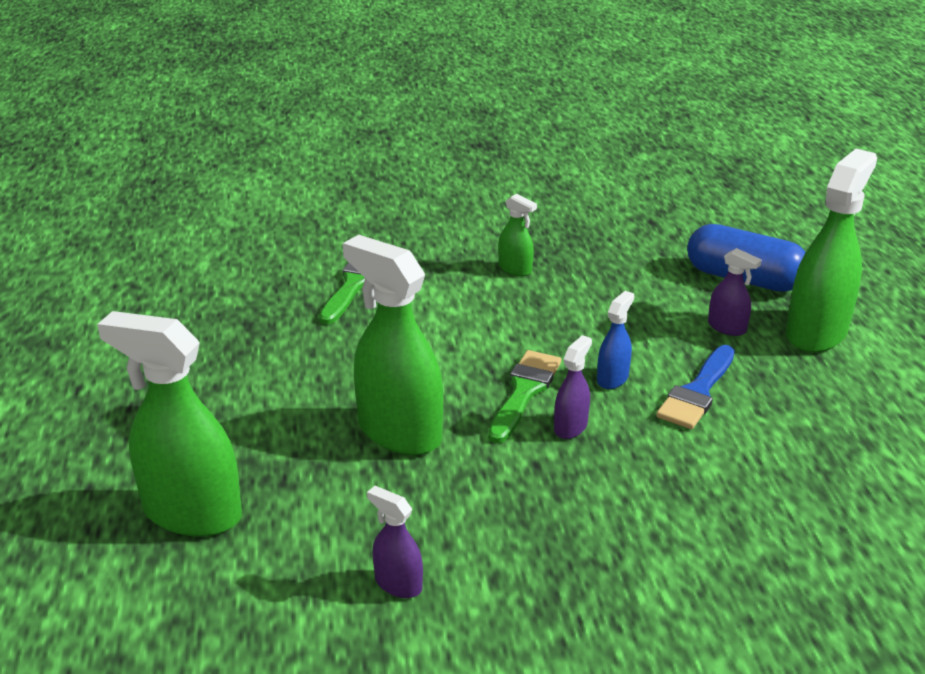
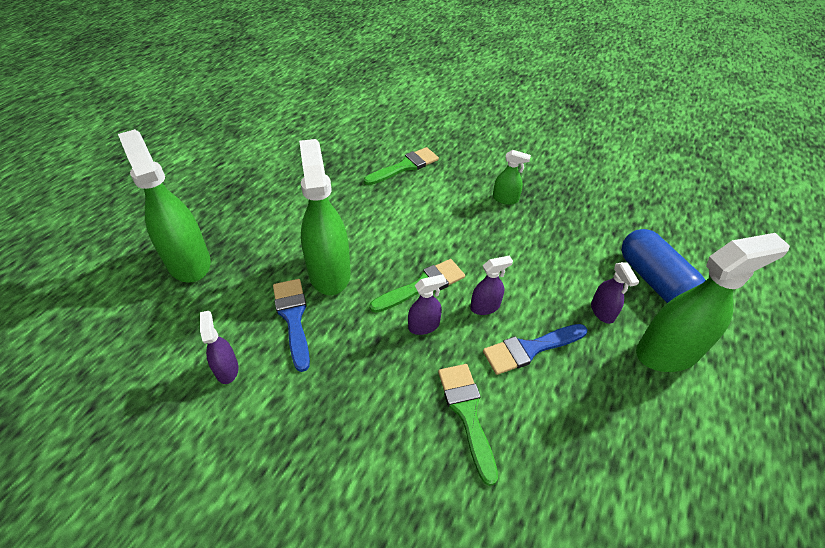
camera: 35 degrees right, 15 degrees up
(413, 495) = (293, 317): none -> blue brush
(515, 269) = (505, 199): green spray bottle -> green spray bottle turned 60 degrees counterclockwise
(612, 378) = (485, 307): blue spray bottle -> purple spray bottle
(701, 475) = (467, 413): none -> green brush

